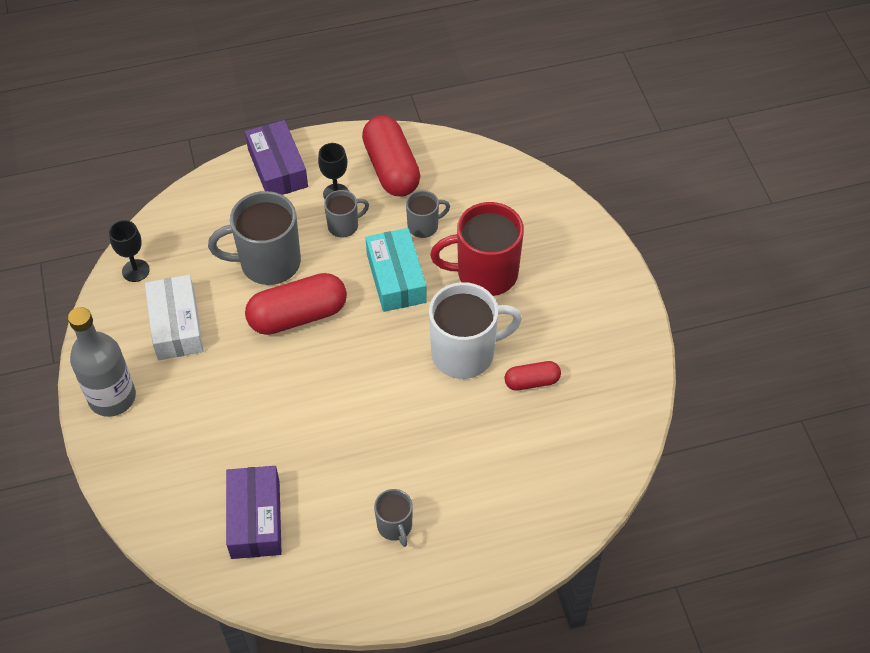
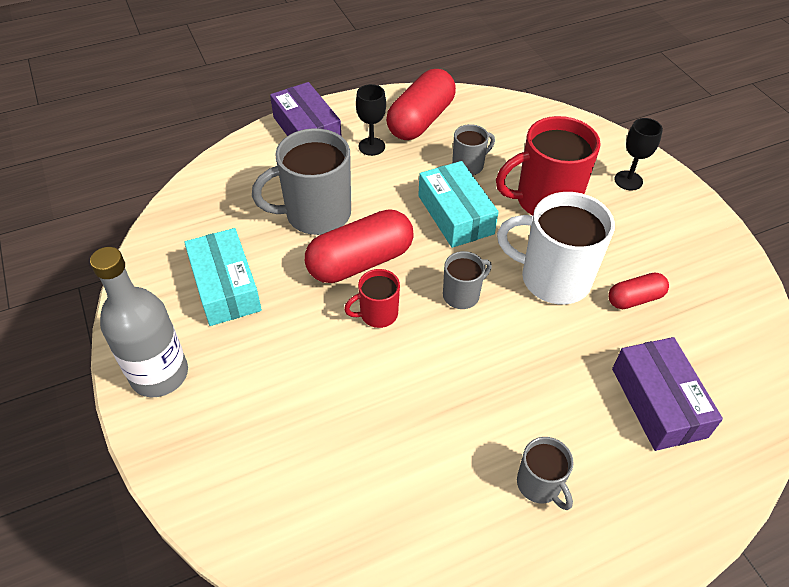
camera: 10 degrees left, 5 degrees down
(135, 270) = (171, 237): black goblet -> black goblet (628, 180)
(176, 325) = (225, 287): white box -> turquoise box
(255, 519) = (363, 500): purple box -> purple box (658, 402)
(301, 367) = (377, 314): none -> red mug
(344, 226) = (387, 173): grey mug -> grey mug (462, 295)
(391, 168) = (421, 120): red capsule -> red capsule turned 60 degrees clockwise
(465, 353) = (553, 278): white mug -> white mug turned 135 degrees counterclockwise

